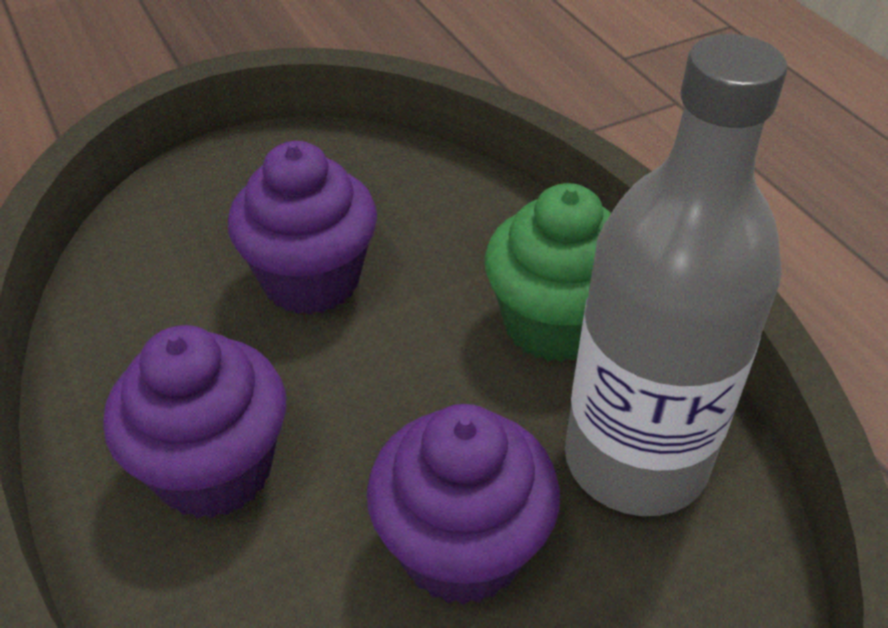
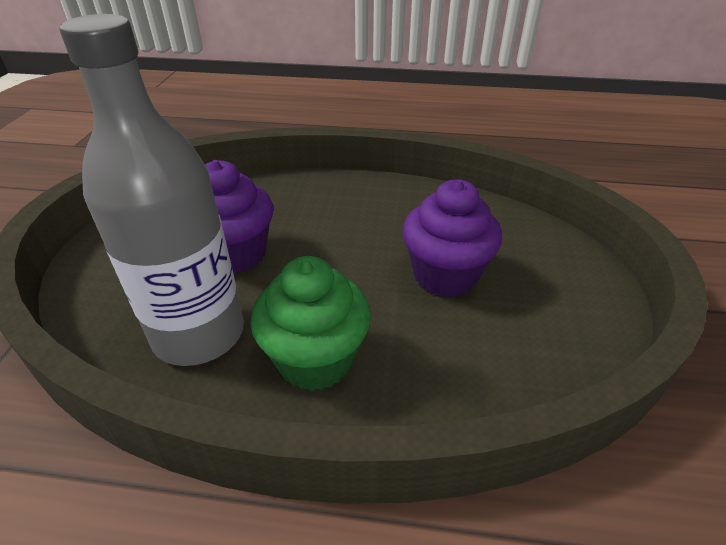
camera: 125 degrees right, 5 degrees down
(214, 469) = (349, 209): purple cupcake -> none

